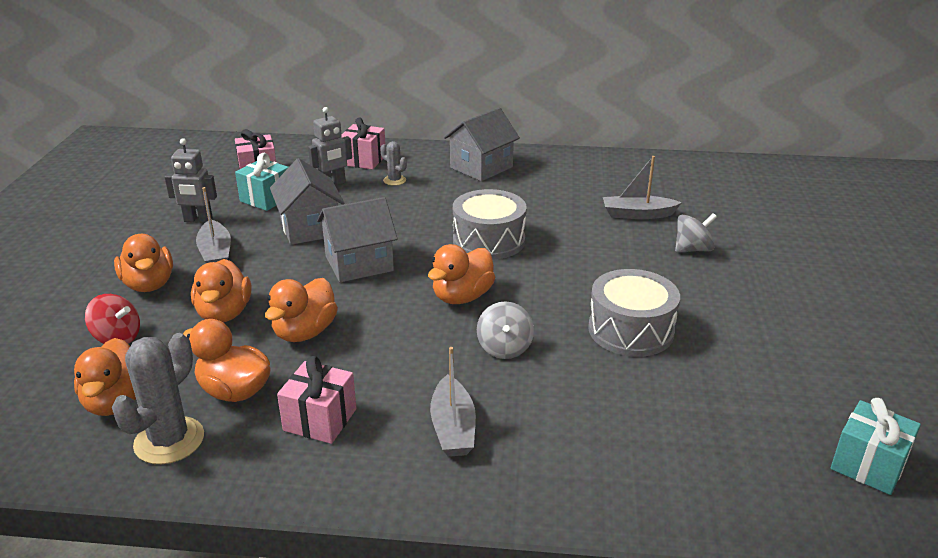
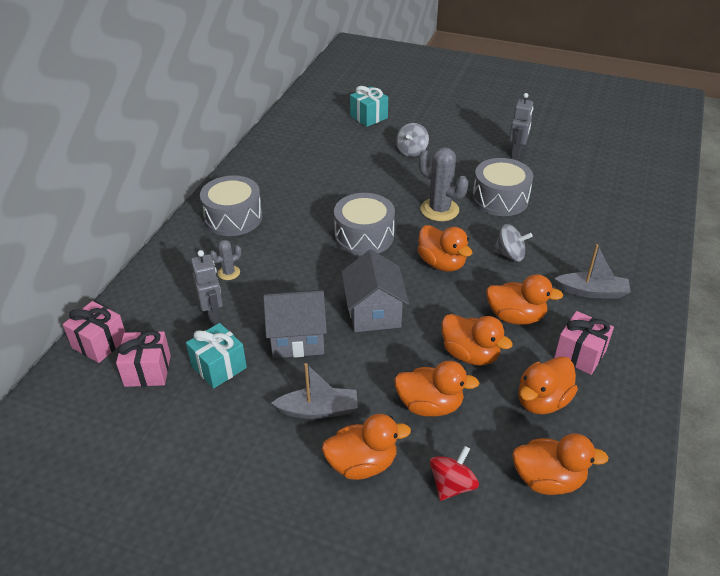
camera: 75 degrees left, 10 degrees up
(169, 440) = (599, 441): grey cactus -> grey cactus (439, 210)
(198, 220) = (240, 424): grey robot -> grey robot (516, 152)
(363, 160) = (171, 288): pink gift -> pink gift (99, 343)
(379, 361) = (515, 317): none -> orange duck
(481, 167) = (233, 218): grey house -> grey drum
(637, 214) = (354, 160): grey boat -> none
(693, 249) = (411, 151): grey spinning top -> grey spinning top turned 150 degrees counterclockwise
(868, 465) = (627, 157): turquoise gift -> turquoise gift (369, 117)

